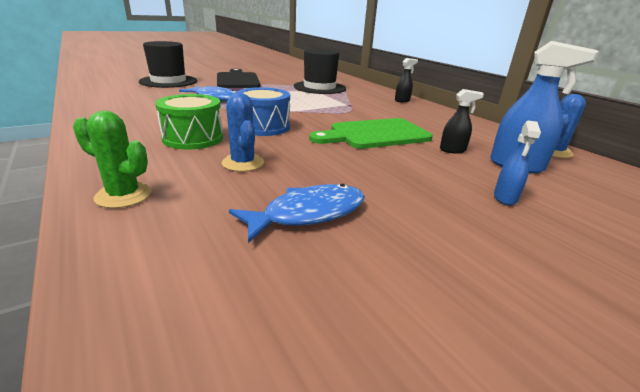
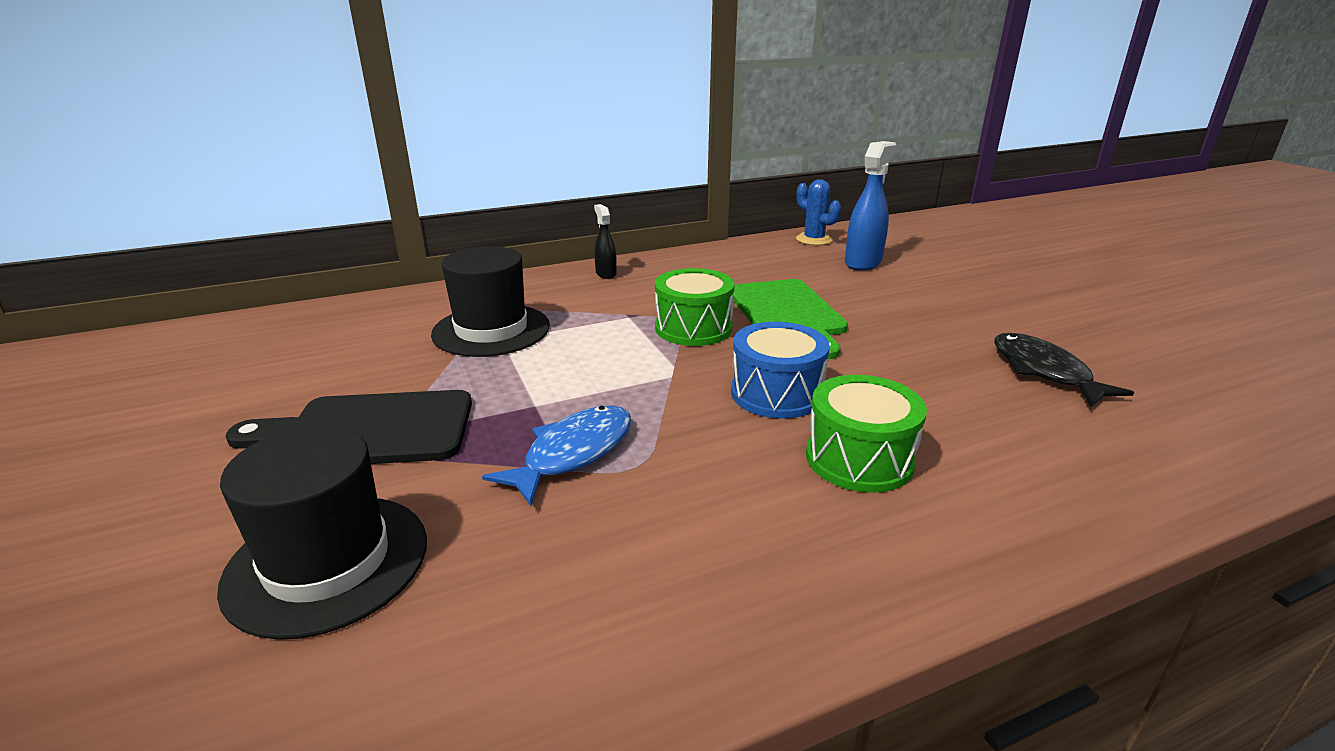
camera: 80 degrees left, 0 degrees up
(123, 195) = (1095, 492): green cactus -> none
(243, 163) = (940, 409): blue cactus -> none
(308, 214) = (1044, 371): blue fish -> black fish
(339, 114) = (693, 328): none -> green drum
(452, 150) = (830, 281): black spray bottle -> none
(505, 198) = (945, 283): blue spray bottle -> none

